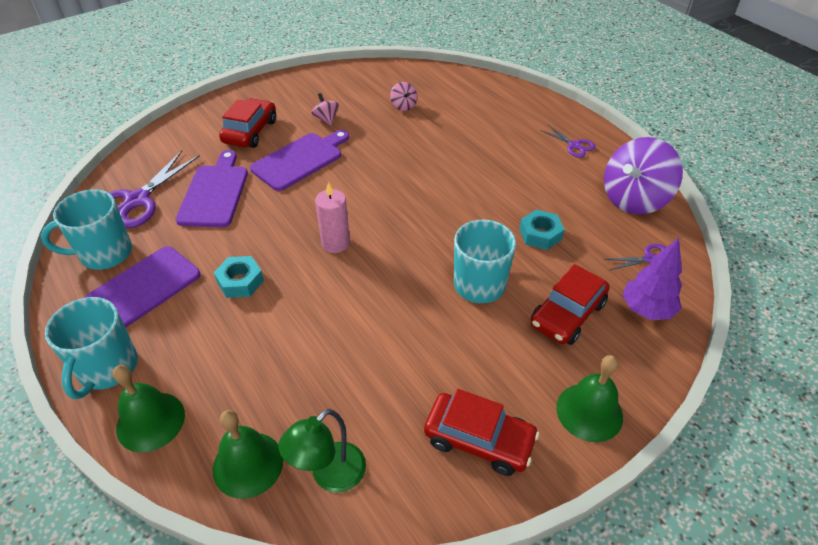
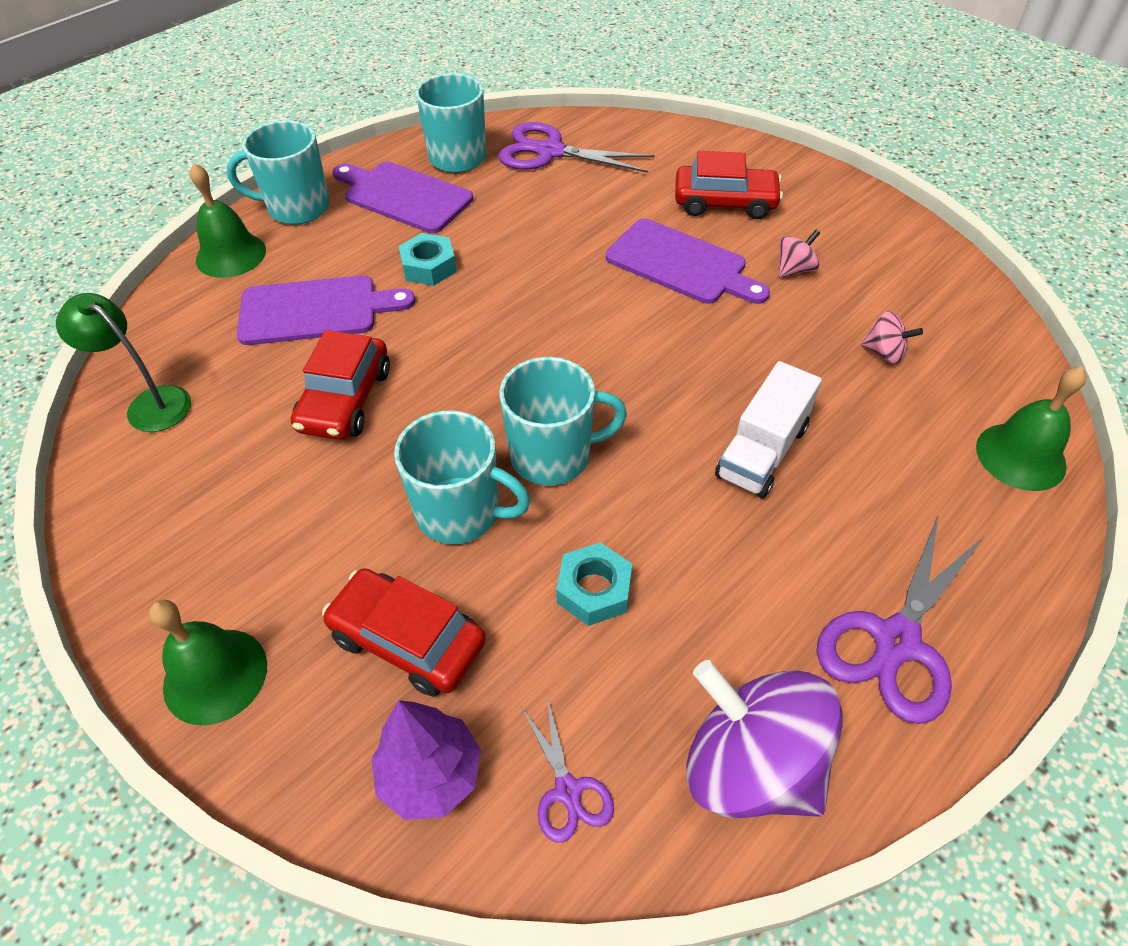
camera: 80 degrees right, 5 degrees up
(214, 193) = (582, 205): purple cutting board -> purple cutting board (315, 310)
(248, 464) = (172, 336): green bell -> green bell (1020, 456)
(335, 243) = (514, 336): pink candle -> none
(403, 106) = (884, 353): pink spinning top -> pink spinning top turned 120 degrees counterclockwise
(445, 238) = (553, 456): none -> turquoise mug
(460, 160) = (762, 451): none -> white truck
(479, 440) = (181, 539): red car -> red car (345, 399)
(574, 145) = (896, 641): purple scissors -> purple scissors, size x1.90

